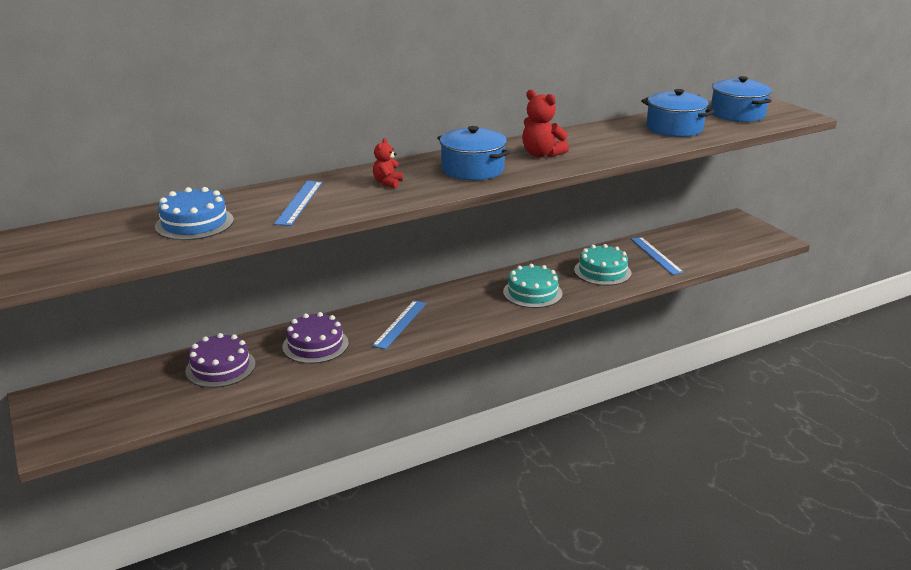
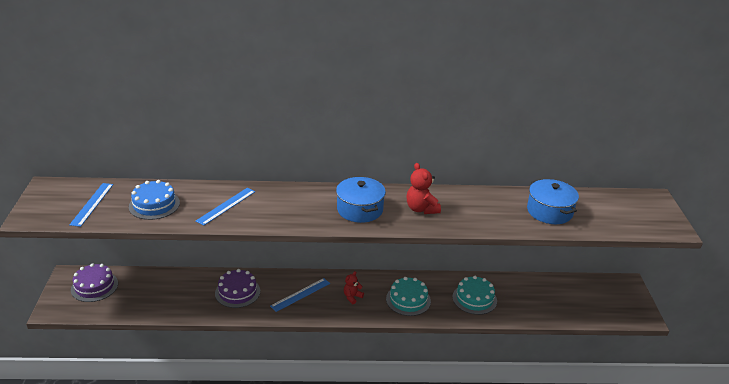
camera: 25 degrees right, 5 degrees up
(220, 367) = (173, 289): purple cake -> purple cake (94, 286)
(387, 183) = (294, 205): red teddy bear -> red teddy bear (352, 297)
(656, 255) = (529, 298): blue ruler -> blue ruler (92, 204)
(737, 114) = (619, 211): blue pot -> none

